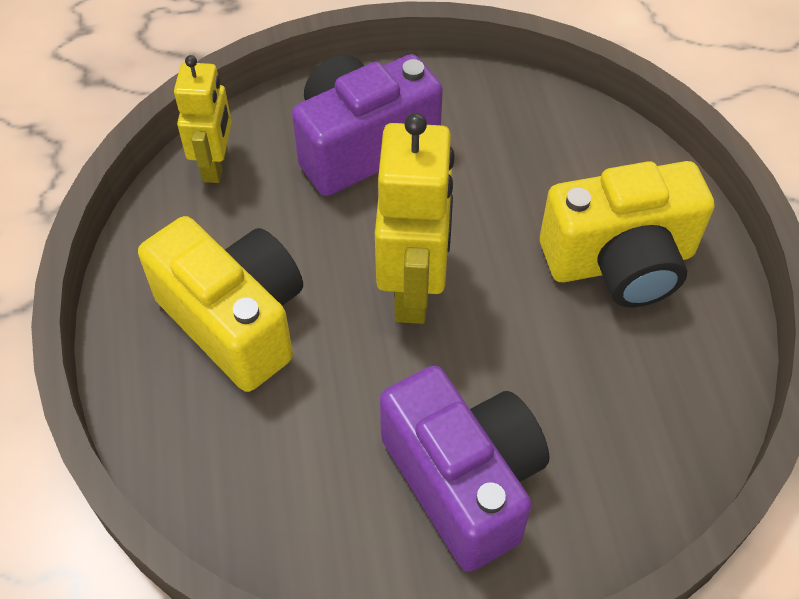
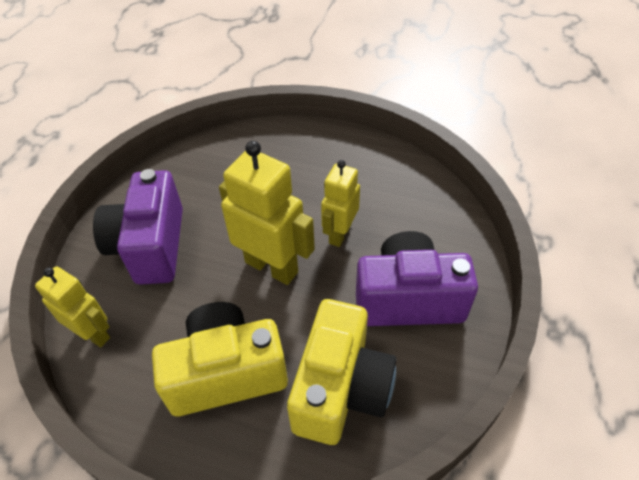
camera: 60 degrees left, 5 degrees down
(521, 343) = (339, 233): none -> yellow robot
(620, 262) = (318, 171): yellow camera -> yellow camera (341, 388)

